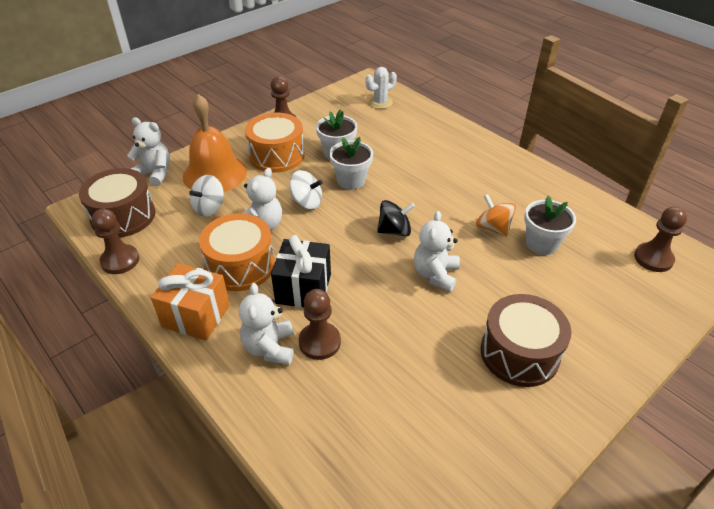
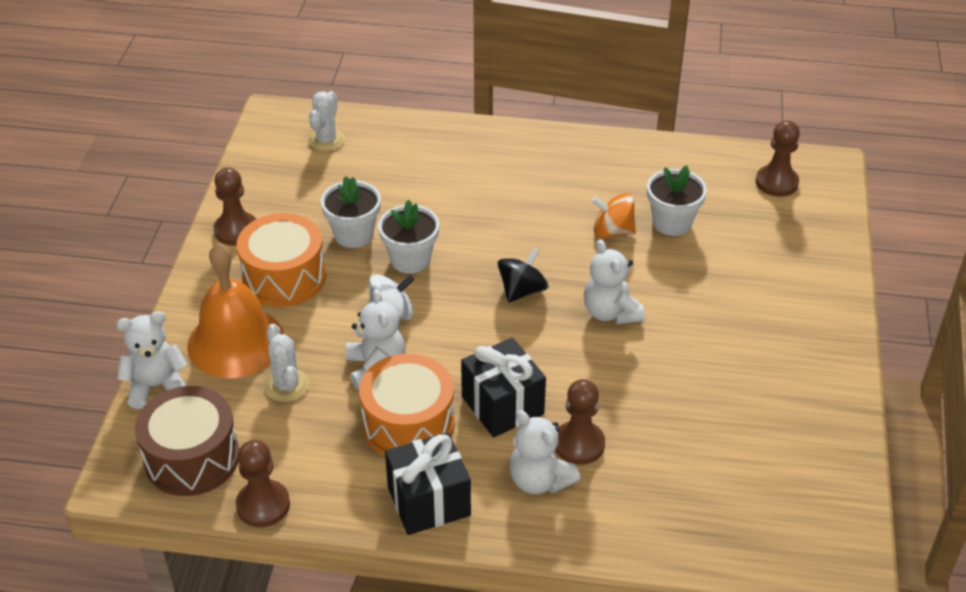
camera: 40 degrees left, 0 degrees up
(196, 316) = (429, 501): orange gift -> black gift
(209, 208) = (287, 385): white spinning top -> white cactus
(519, 353) = (754, 341): brown drum -> none

